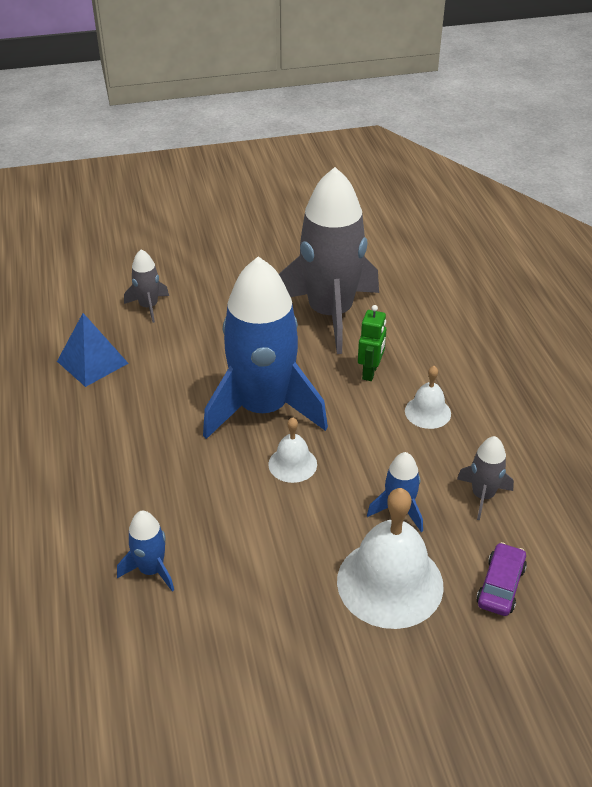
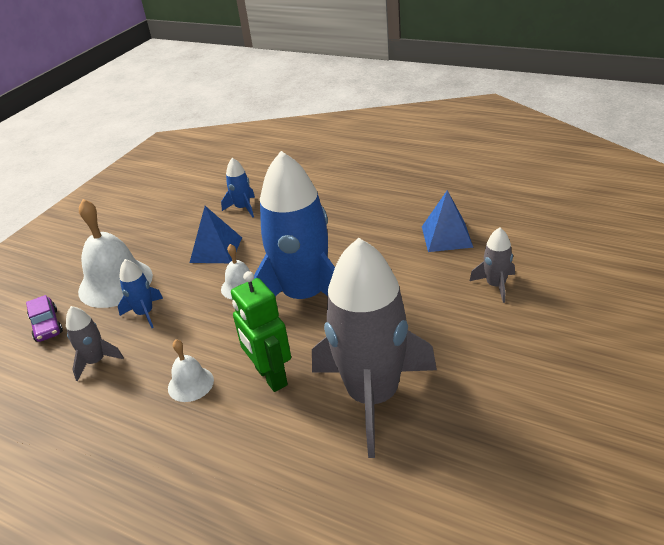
camera: 135 degrees right, 5 degrees down
(254, 531) = (216, 250): none -> blue pyramid
(370, 372) = (270, 377): green robot -> green robot, size x1.51

